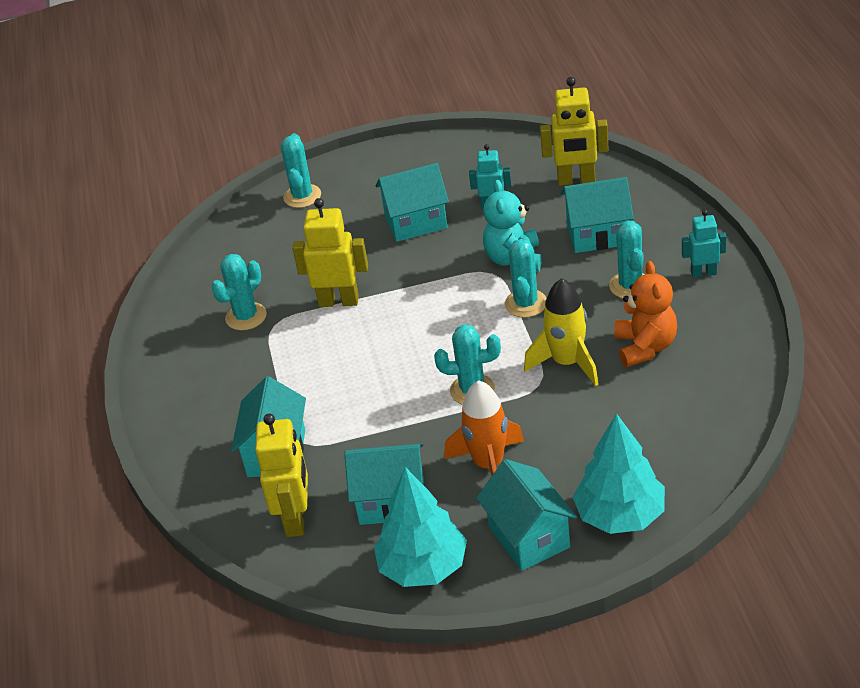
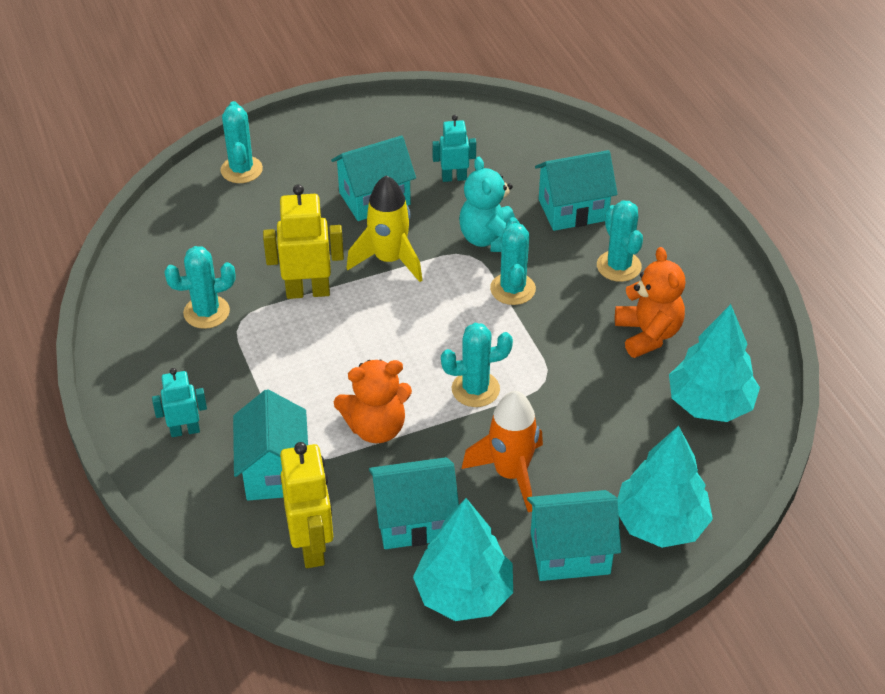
camera: 15 degrees left, 5 degrees up
(246, 317) = (206, 312): turquoise cactus -> turquoise cactus turned 45 degrees clockwise
(374, 420) = (376, 428): none -> orange teddy bear
(529, 537) = (570, 553): turquoise house -> turquoise house turned 60 degrees counterclockwise
(567, 363) = (570, 355): yellow rocket -> yellow rocket (389, 260)
(576, 180) = (538, 149): yellow robot -> none
(691, 411) = (710, 404): none -> turquoise tree
(703, 273) = (691, 250): turquoise robot -> turquoise robot (185, 430)

